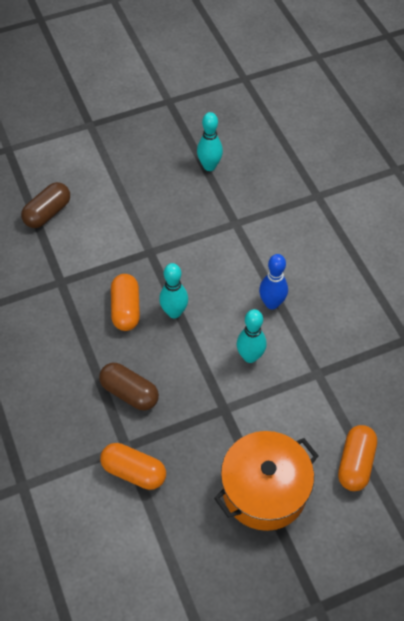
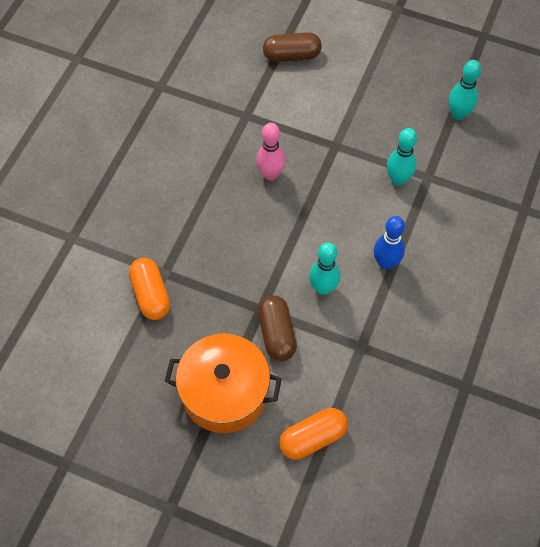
camera: 45 degrees right, 5 degrees up
(126, 309) = (270, 174): orange capsule -> pink bowling pin
(129, 392) = (207, 237): brown capsule -> brown capsule (277, 333)
(174, 312) = (303, 206): turquoise bowling pin -> turquoise bowling pin (398, 179)

